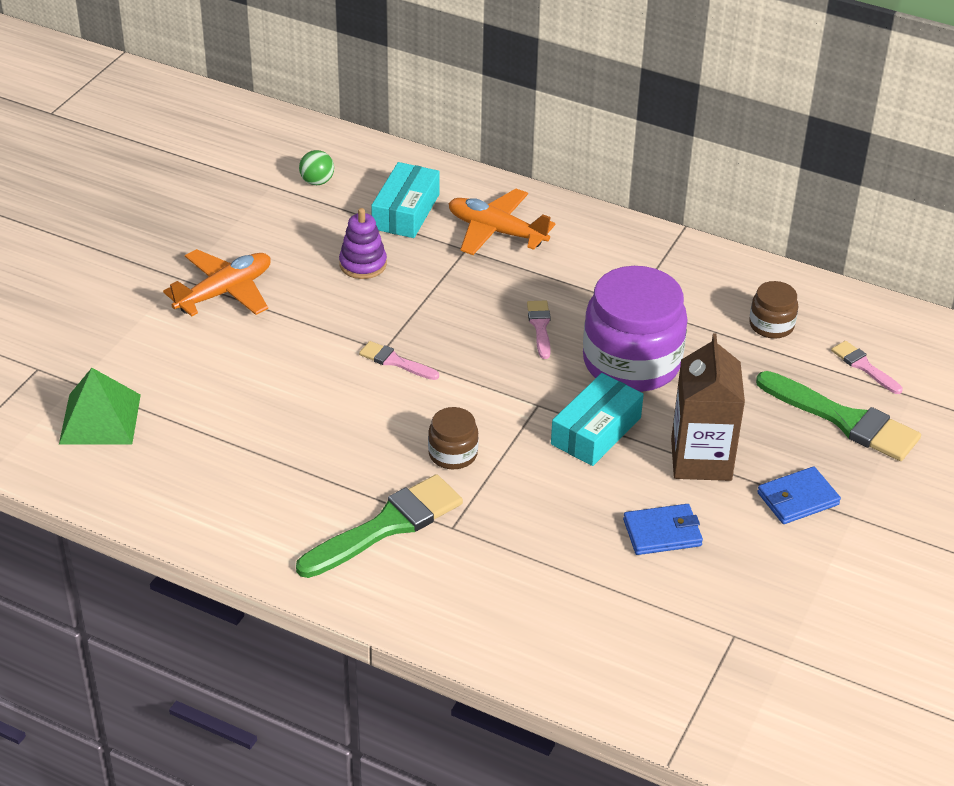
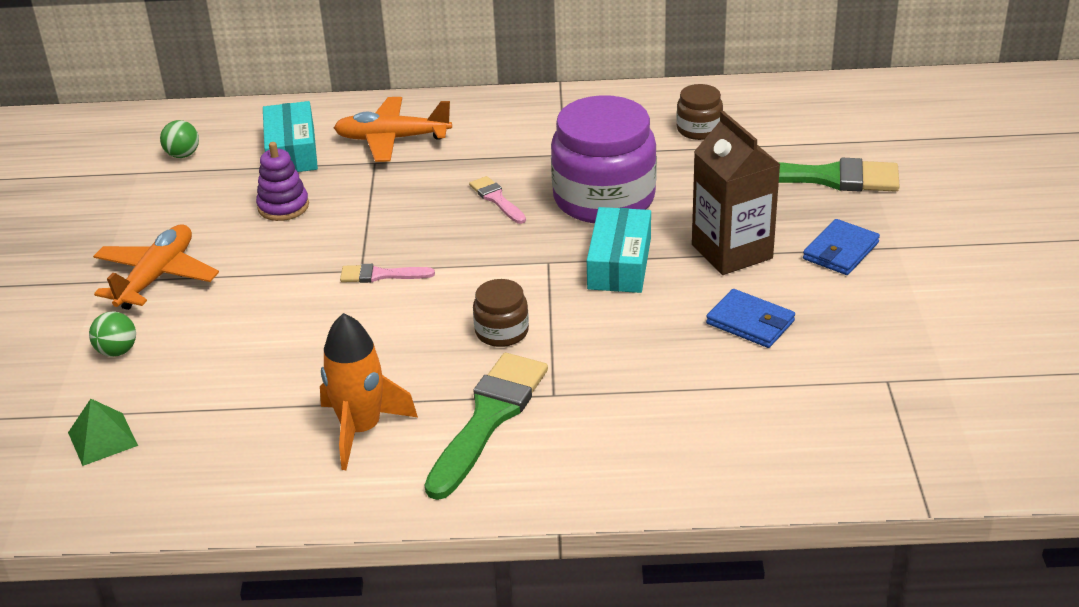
camera: 25 degrees left, 5 degrees down
(100, 419) = (102, 439): green pyramid -> green pyramid, size x0.65
(155, 347) = (117, 351): none -> green ball
(286, 493) = (361, 429): none -> orange rocket
(662, 532) = (750, 322): blue wallet -> blue wallet turned 75 degrees clockwise
(864, 366) = (802, 133): pink brush -> none

